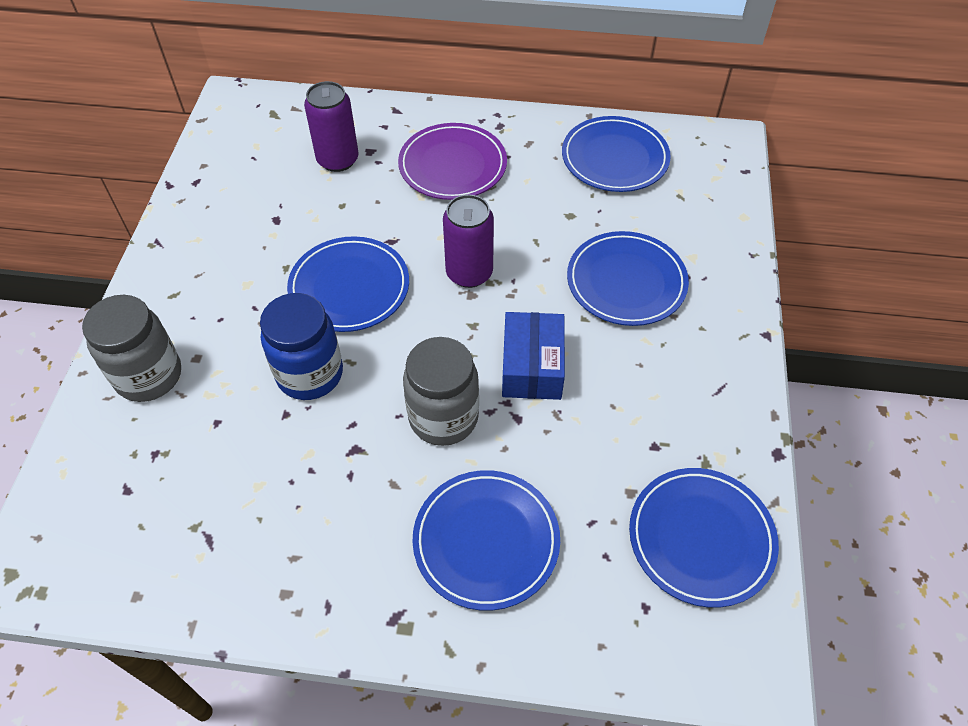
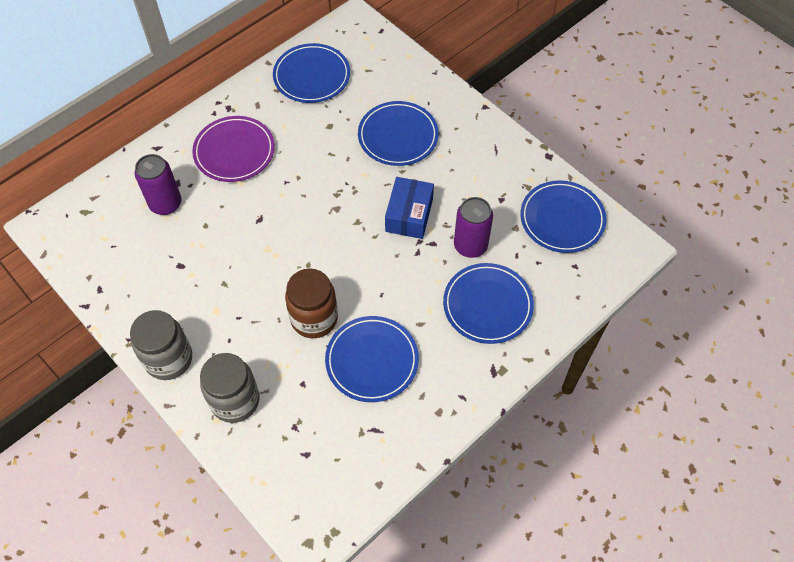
camera: 50 degrees left, 5 degrees up
(310, 374) = (314, 318): blue jar -> brown jar
(349, 288) = (272, 261): blue plate -> blue plate (372, 360)
(443, 417) = (402, 275): grey jar -> grey jar (169, 359)
(469, 273) = (321, 199): purple can -> purple can (470, 245)
(532, 367) = (409, 215): blue box -> blue box turned 60 degrees clockwise

